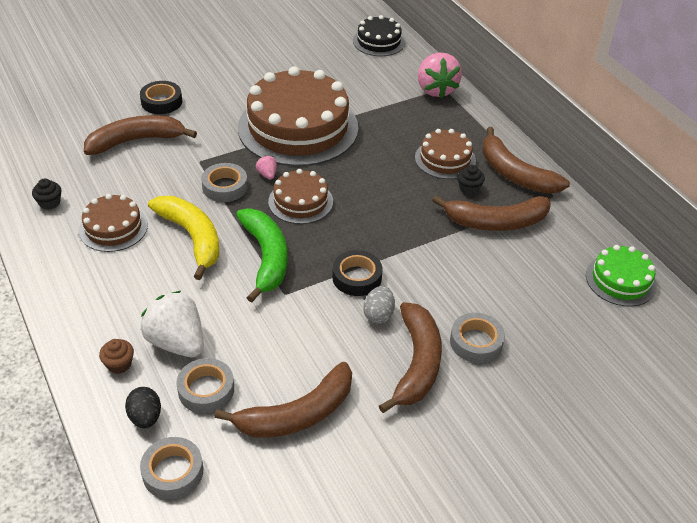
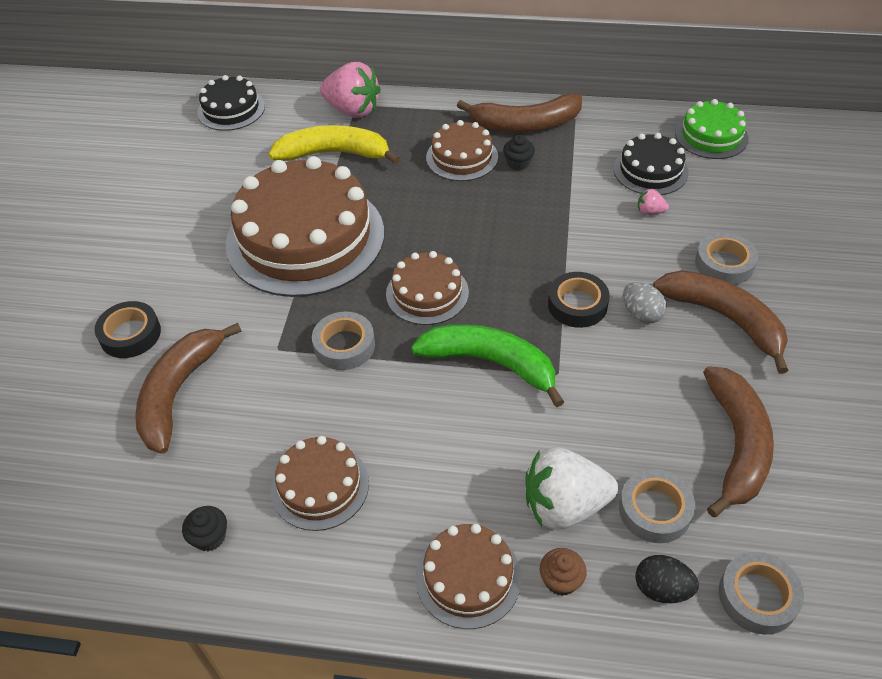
camera: 50 degrees left, 5 degrees up
(93, 320) = (468, 577): none -> brown cake
(192, 237) = (404, 414): yellow banana -> yellow banana (334, 154)
(267, 174) = (358, 299): pink strawberry -> pink strawberry (650, 212)
(496, 222) = (579, 170): brown banana -> none
(538, 260) = (650, 170): none -> black cake

